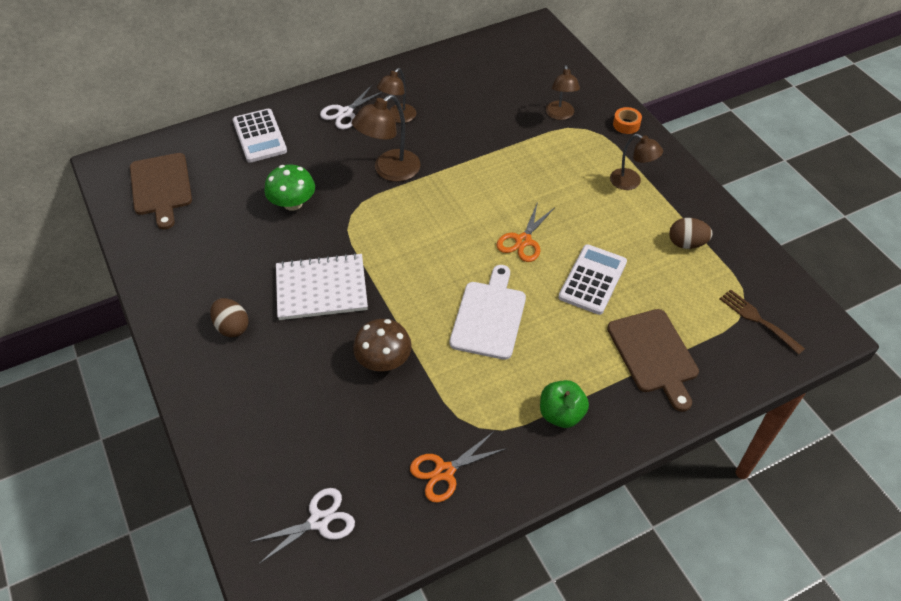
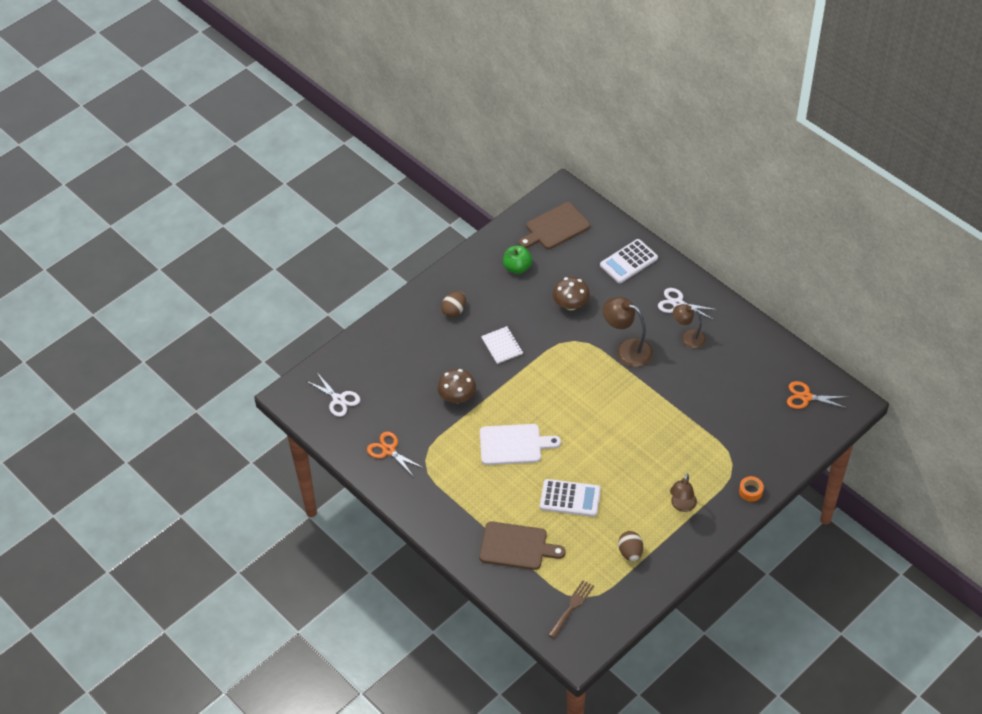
camera: 75 degrees right, 0 degrees up
(293, 203) = (571, 304): green mushroom -> brown mushroom
(321, 288) = (502, 346): white notebook -> white notebook, size x0.60
(523, 241) = (591, 448): orange scissors -> orange scissors (806, 397)
(560, 115) = (741, 443): brown lamp -> none
(561, 414) = (449, 502): green apple -> green apple (517, 267)
(654, 354) = (516, 546): brown cutting board -> brown cutting board turned 135 degrees counterclockwise

